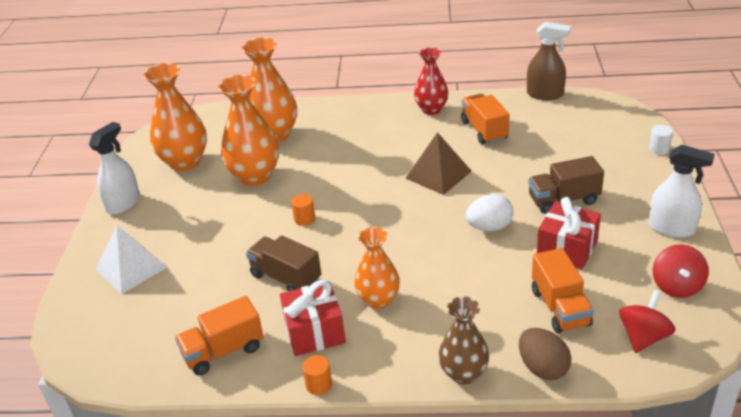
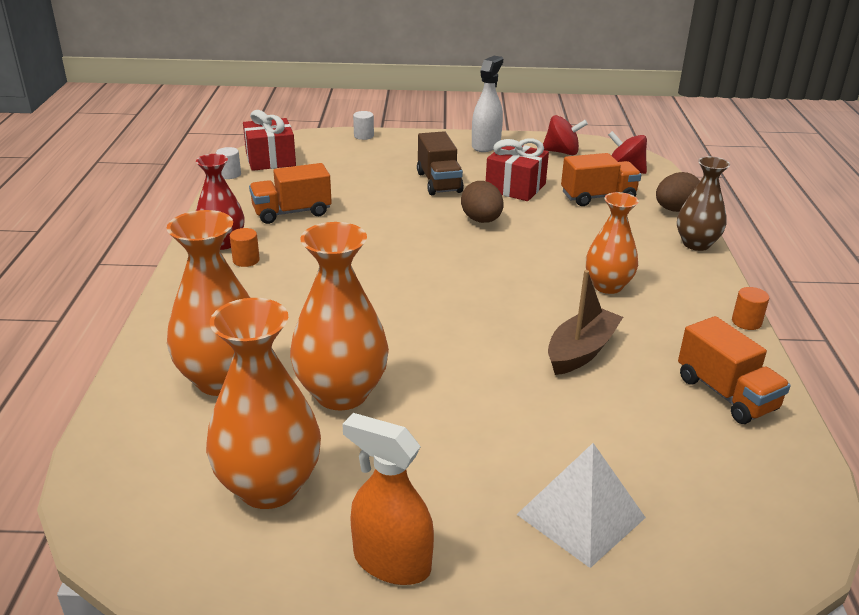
camera: 95 degrees left, 5 degrees down
(123, 203) = (391, 562): white spray bottle -> orange spray bottle
(286, 278) = (581, 351): brown truck -> brown boat
(304, 219) = (458, 340): orange cylinder -> orange cylinder (246, 260)
(314, 332) = (670, 326): red gift -> red gift (270, 159)
(438, 174) = (377, 244): brown pyramid -> none
(489, 227) = (481, 220): white egg -> brown egg
(545, 94) = (230, 174): brown spray bottle -> white cylinder

